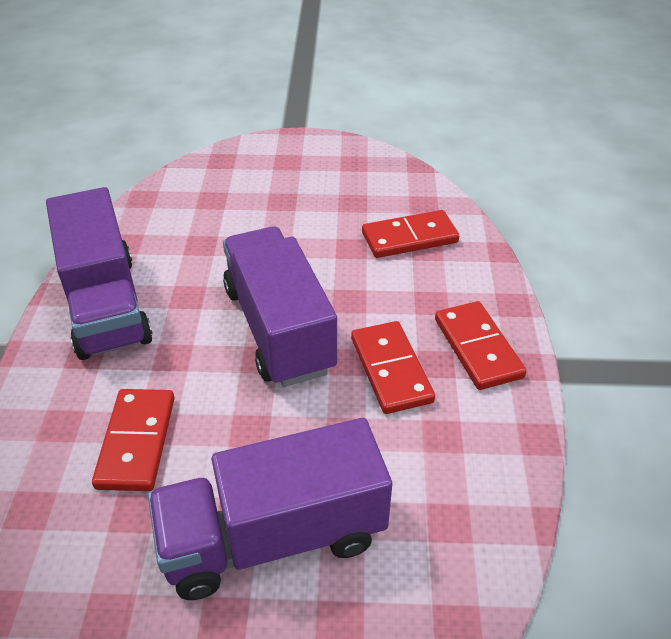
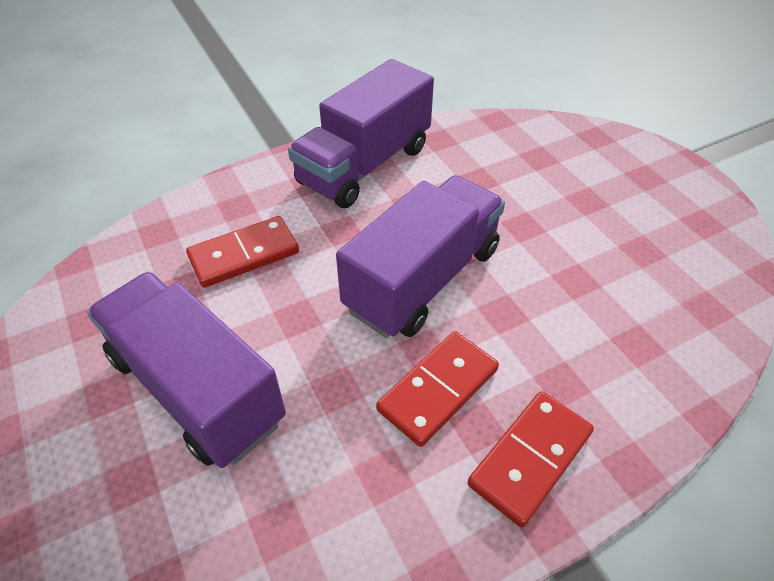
camera: 60 degrees right, 5 degrees up
(409, 238) = (640, 320): red domino -> none

